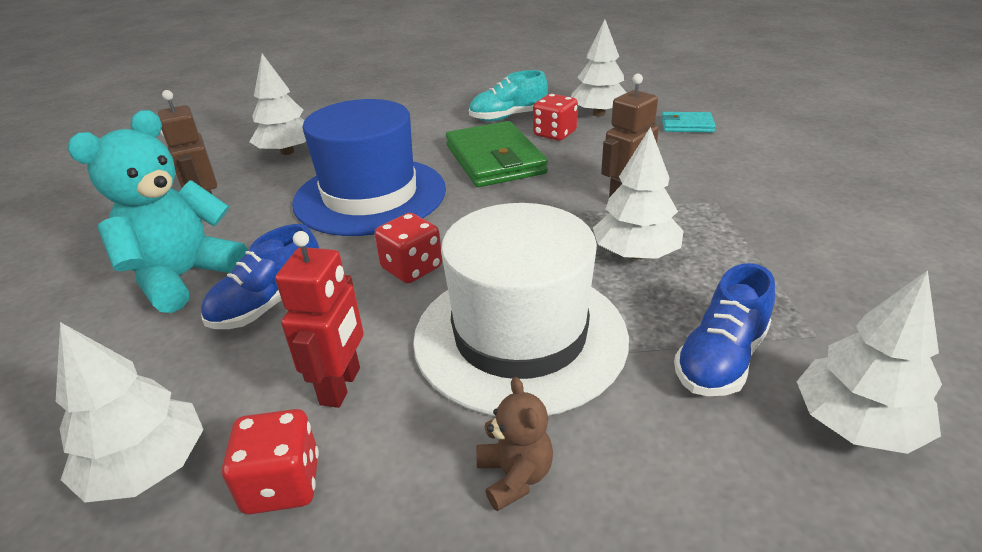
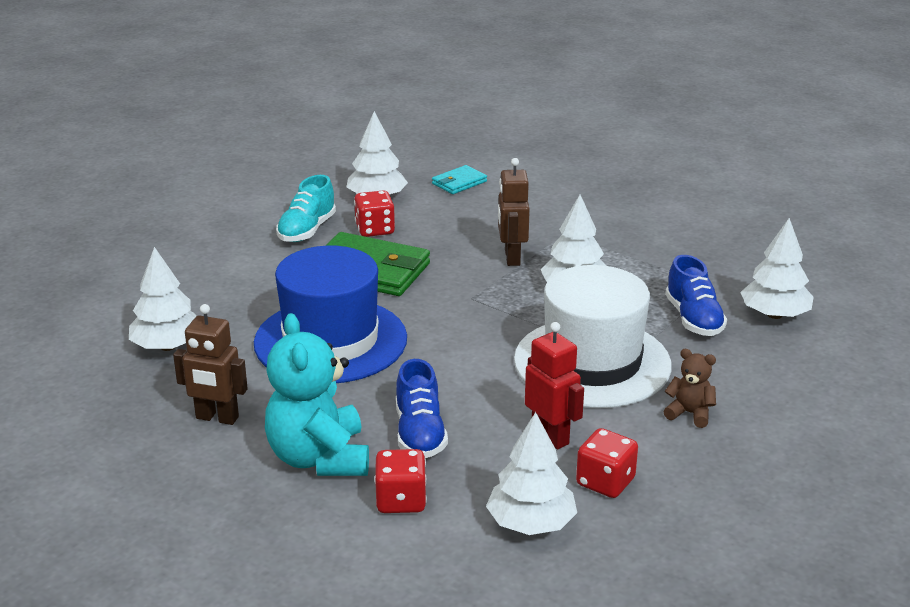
camera: 50 degrees left, 5 degrees down
(412, 268) = (464, 366): red dice -> red dice (401, 500)

